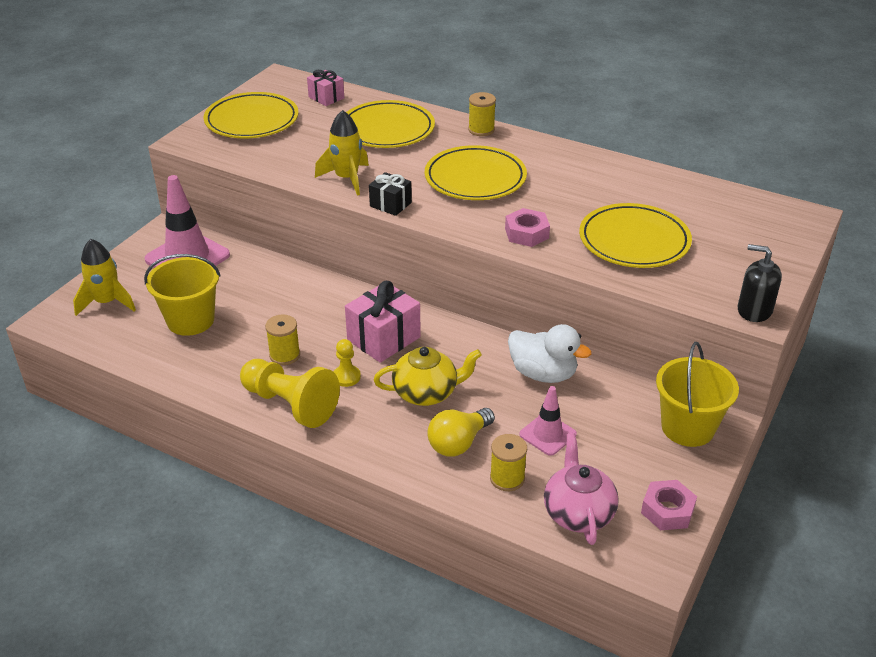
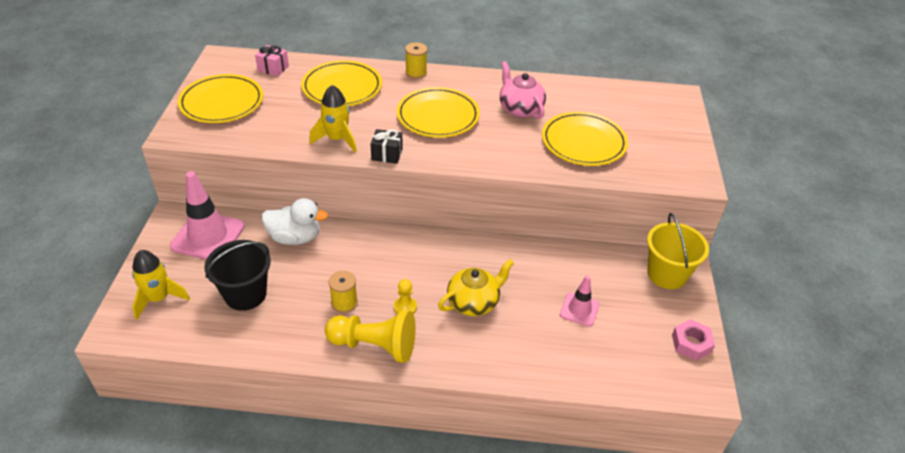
camera: 25 degrees left, 5 degrees up
(190, 320) = (245, 294): yellow bucket -> black bucket
(383, 338) = (414, 265): pink gift -> none
(458, 443) = (521, 337): yellow light bulb -> none
(507, 478) = (572, 355): yellow spool -> none
(526, 233) = (505, 155): pink nut -> none
(543, 373) = (547, 261): white duck -> white duck (295, 237)
(578, 513) = (636, 366): pink teapot -> pink teapot (520, 109)
(754, 310) = (695, 178): black soap dispenser -> none

